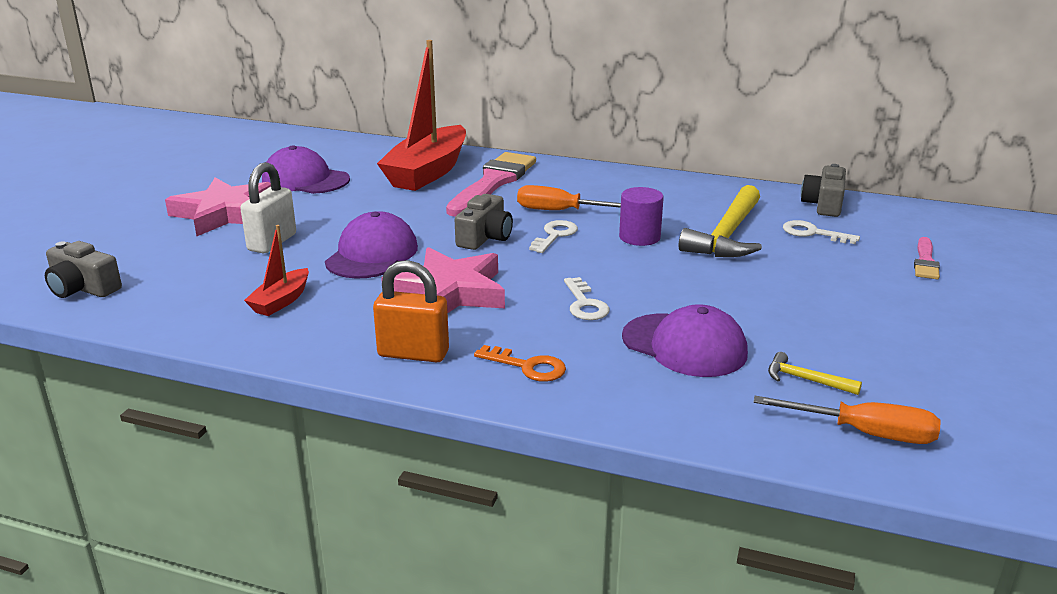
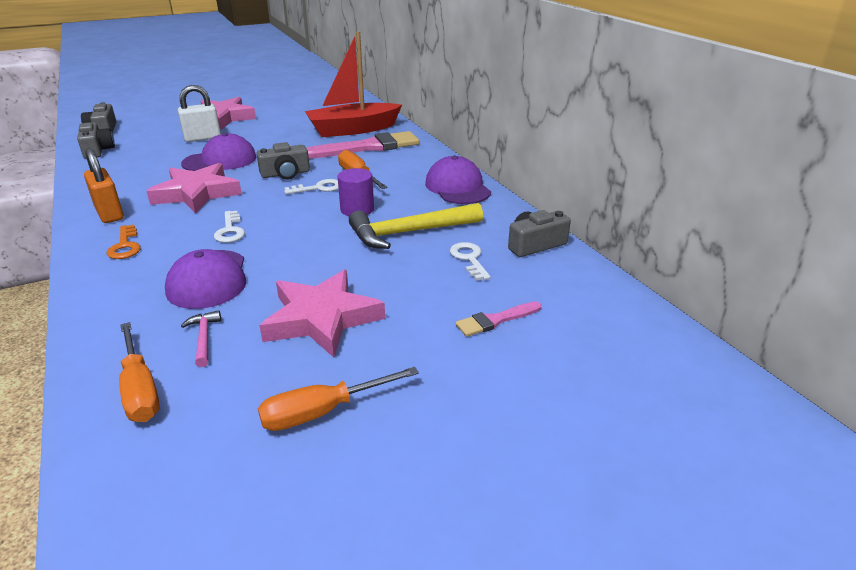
camera: 45 degrees right, 5 degrees up
(161, 310) = (97, 150): none -> grey camera
(281, 301) = (136, 166): red boat -> none
(305, 180) = (291, 114): purple cap -> purple cap (457, 187)
(585, 304) = (230, 230): white key -> white key turned 45 degrees counterclockwise
(806, 380) = (204, 338): yellow hammer -> pink hammer
(837, 320) = (322, 318): none -> pink star
(987, 366) = (322, 412): none -> orange screwdriver

